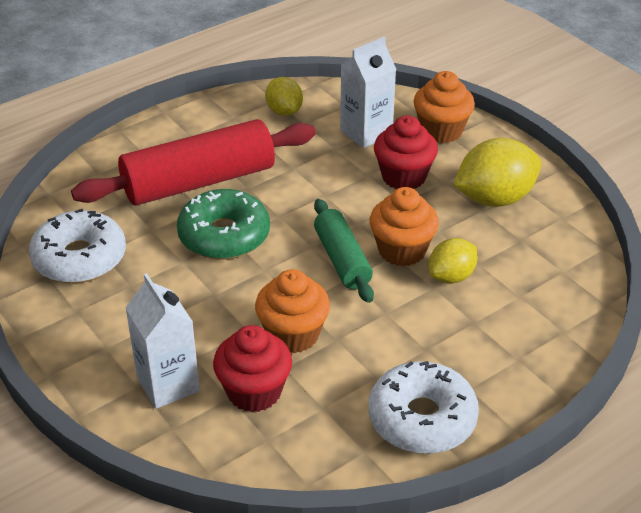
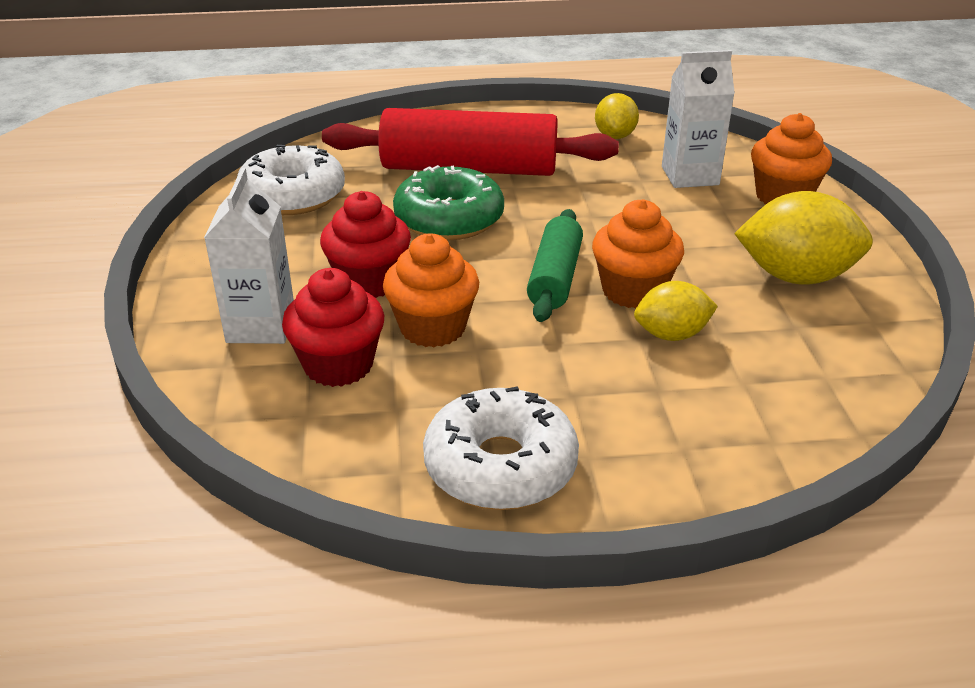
camera: 30 degrees right, 5 degrees down
(403, 177) = (698, 225): red cupcake -> red cupcake (369, 282)

